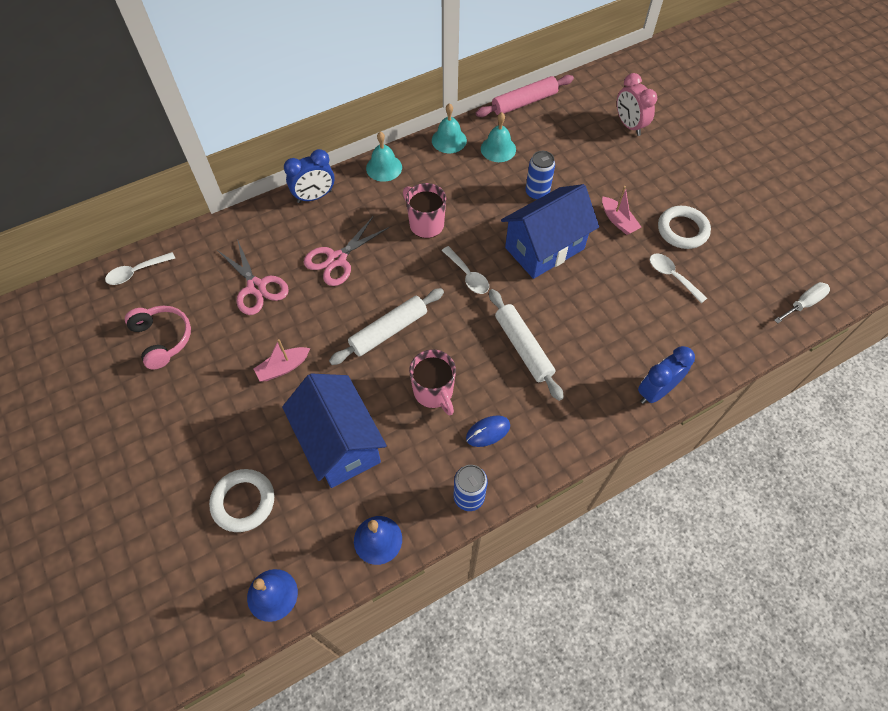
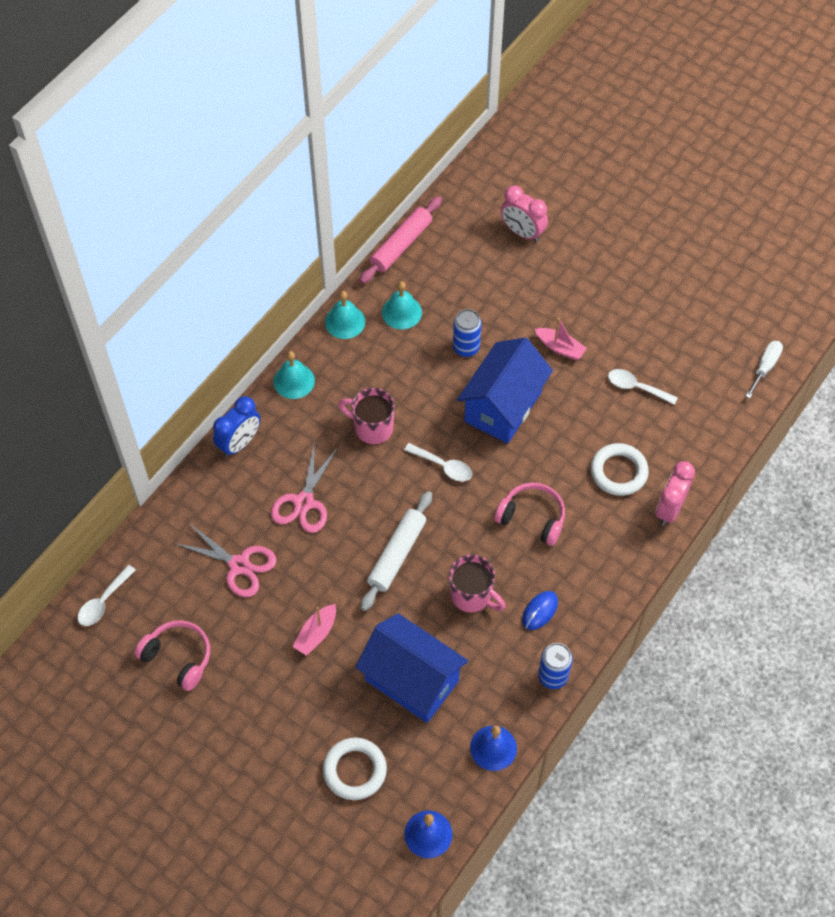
camera: 25 degrees left, 0 degrees up
(523, 347) = (532, 517): white rolling pin -> pink headphones
(655, 391) = (669, 509): blue clock -> pink clock
(682, 230) = (625, 333): white ring -> white ring (618, 472)

